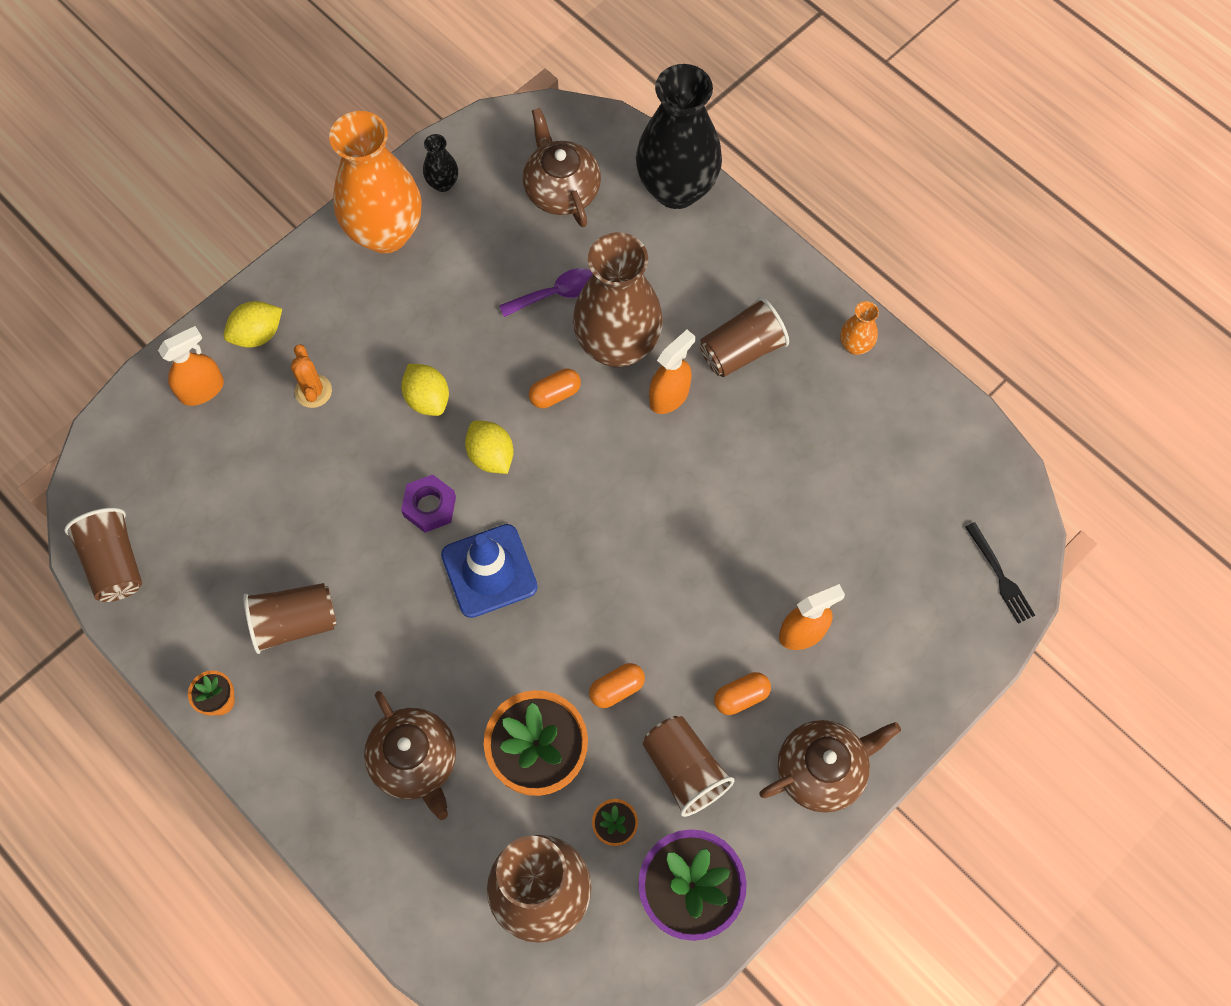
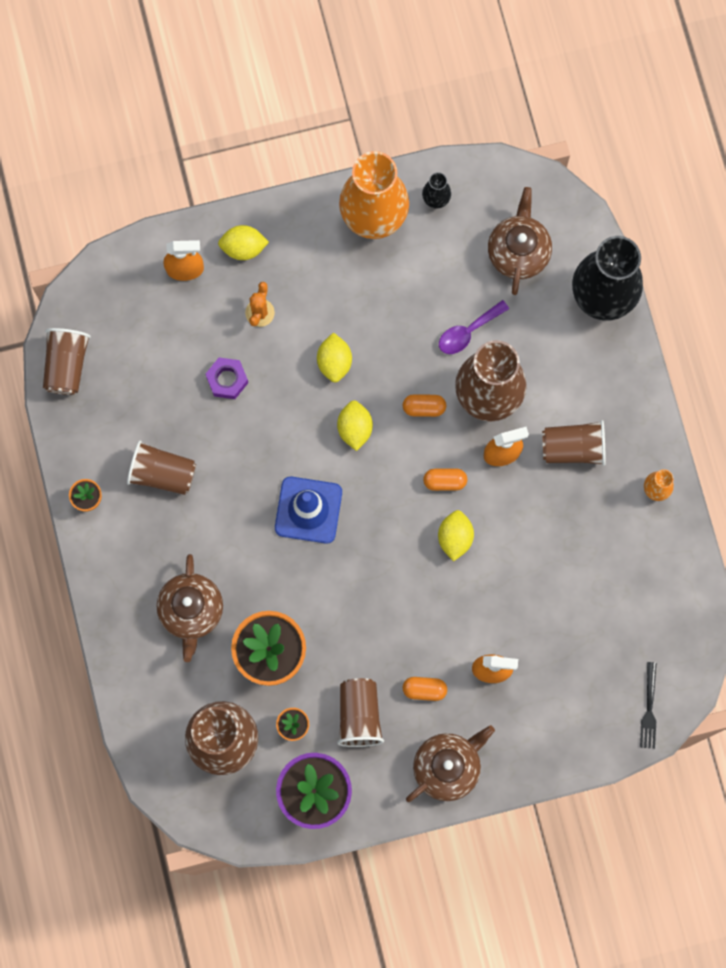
camera: 30 degrees right, 10 degrees up
(429, 506) = (293, 442): purple nut -> purple nut (227, 380)
(556, 294) = (468, 332): purple spoon -> purple spoon turned 135 degrees clockwise
(616, 689) = (346, 638): orange capsule -> orange capsule (445, 481)
(672, 511) = (455, 538): none -> yellow lemon
(822, 770) = (448, 767): brown teapot -> brown teapot turned 45 degrees counterclockwise

